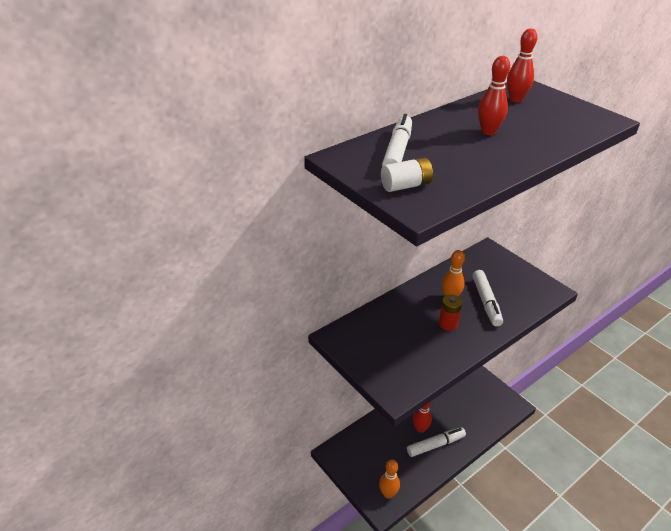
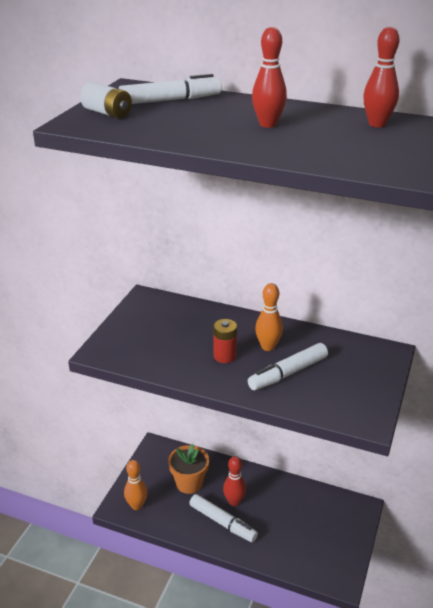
camera: 60 degrees right, 5 degrees down
(386, 447) = (189, 483): none -> orange flower pot

